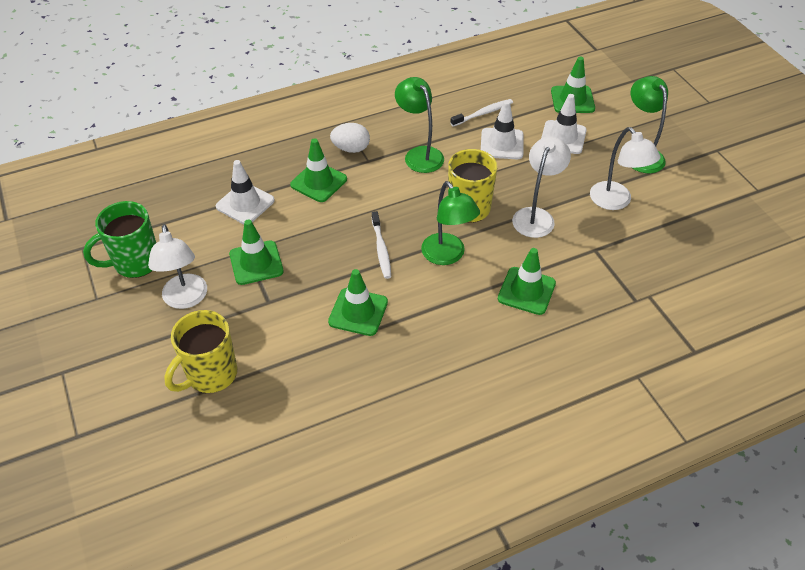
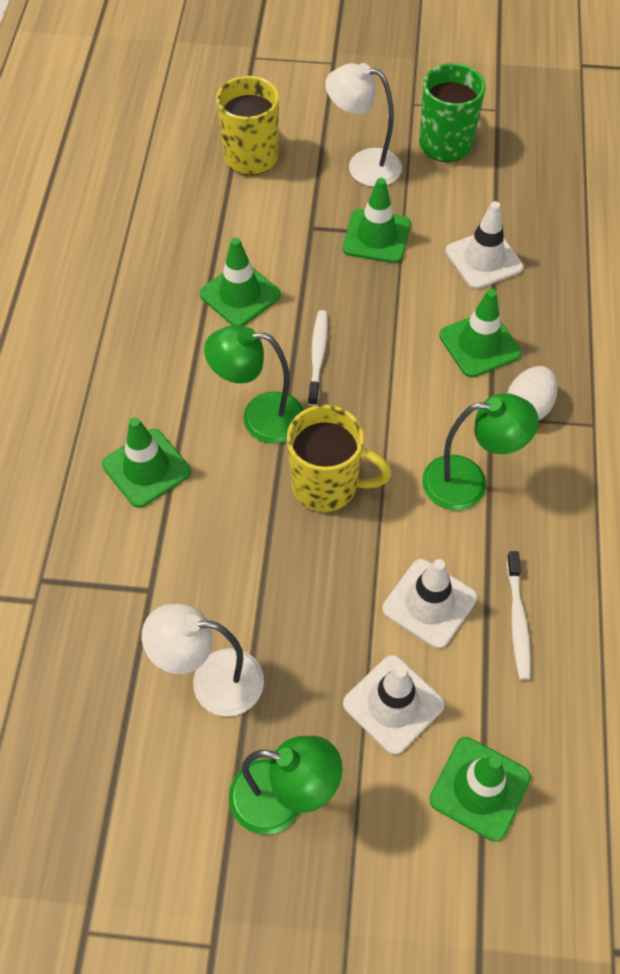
camera: 120 degrees right, 10 degrees up
(381, 249) = (318, 356): white toothbrush -> white toothbrush turned 75 degrees clockwise
(536, 216) = (256, 557): white lamp -> none

